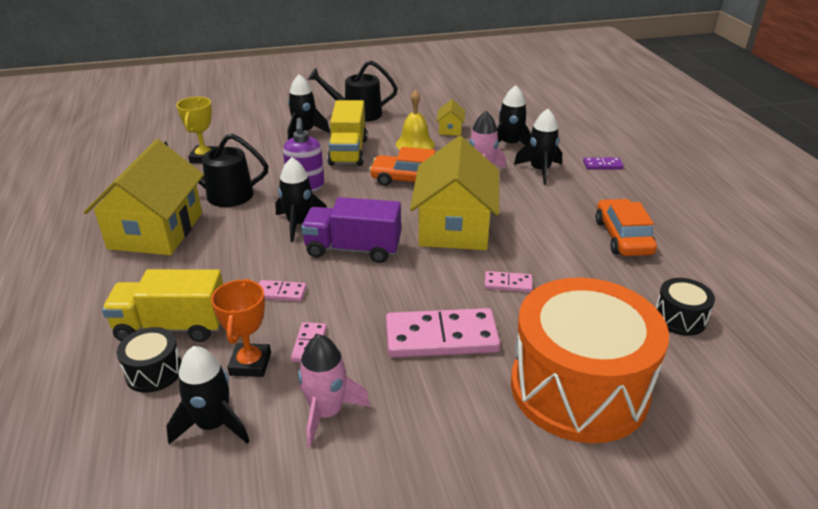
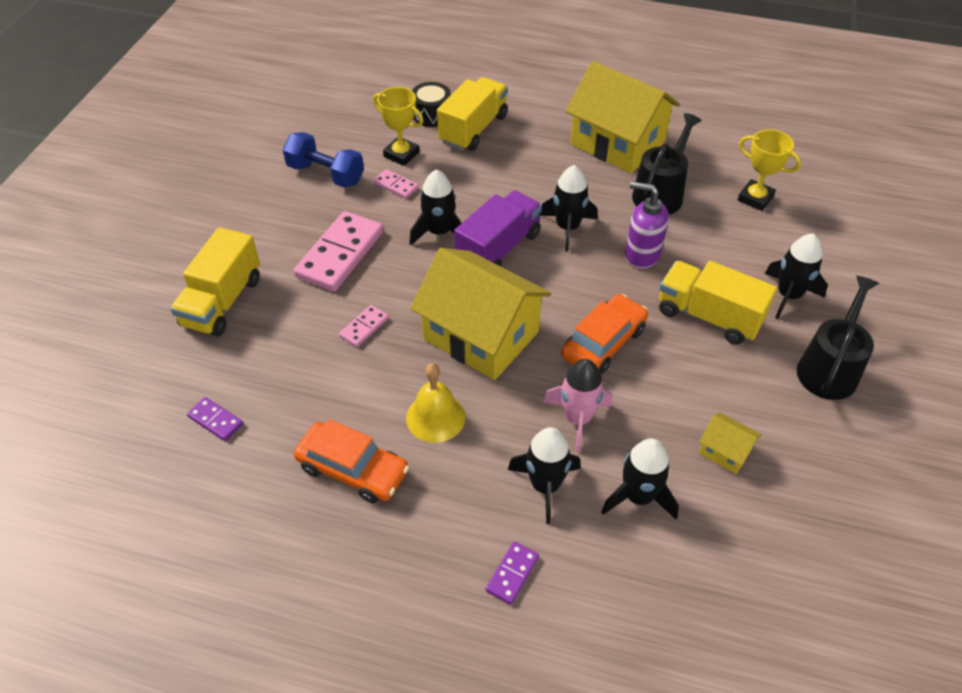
camera: 120 degrees right, 15 degrees up
(213, 424) = (362, 128): black rocket -> black rocket (439, 232)
(250, 364) = (401, 154): orange trophy -> yellow trophy
(281, 293) = (469, 188): pink domino -> none
(327, 412) = (326, 174): pink rocket -> blue dumbbell
(415, 144) = (697, 389): yellow bell -> yellow bell (435, 417)
(578, 388) = (222, 302): orange drum -> yellow truck
(680, 318) = (215, 420): black drum -> purple domino

